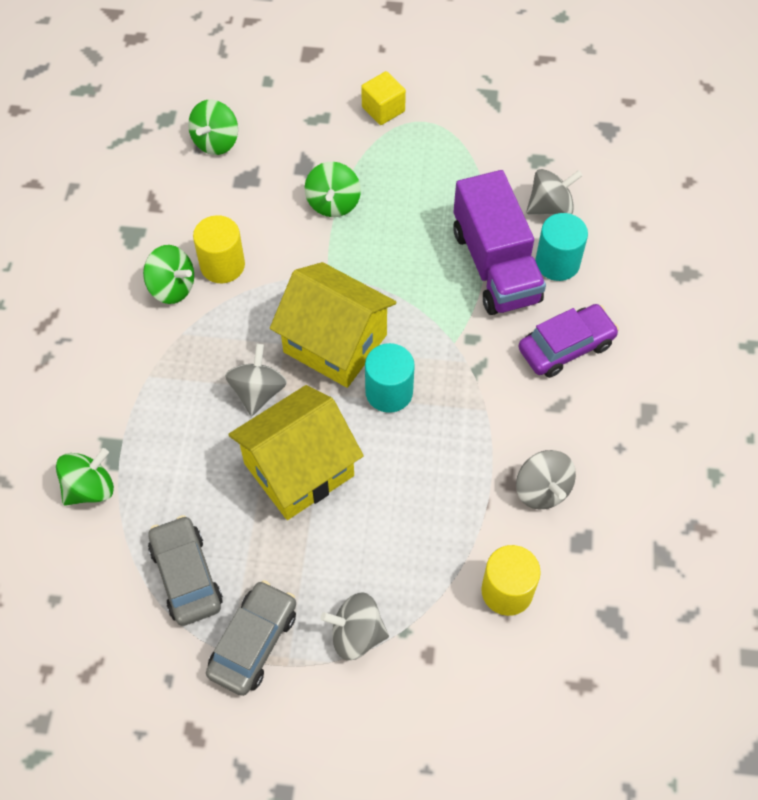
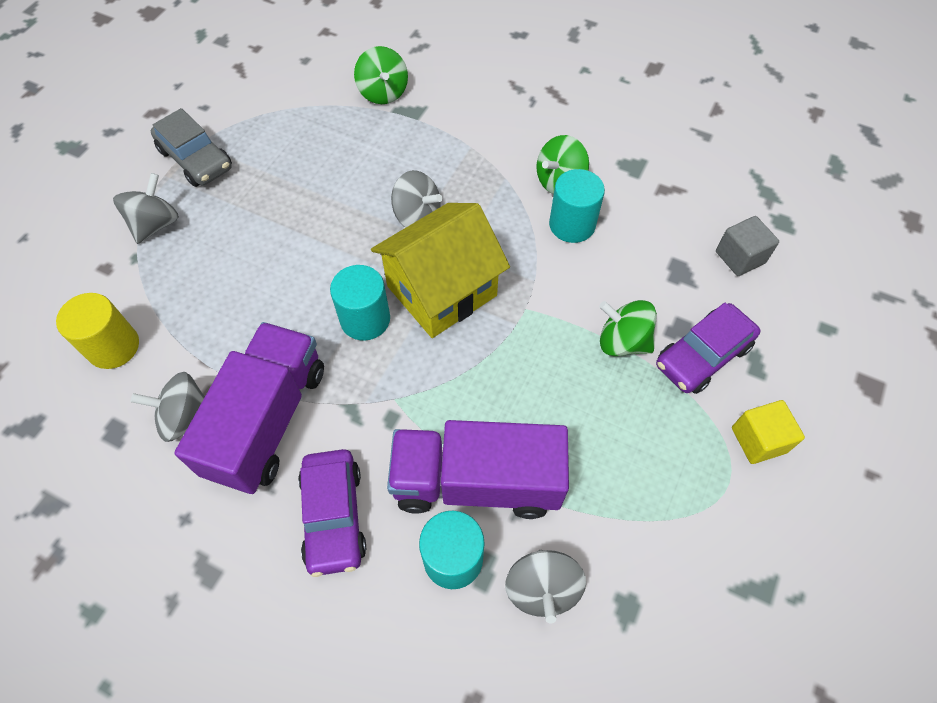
camera: 110 degrees right, 0 degrees up
(186, 576) = (275, 132): grey car -> none
(216, 142) = (740, 257): green spinning top -> grey cube
(222, 265) = (572, 225): yellow cylinder -> turquoise cylinder
(299, 469) = (324, 226): yellow house -> none
(325, 151) = (703, 355): none -> purple car
(515, 426) = (267, 421): none -> purple truck

